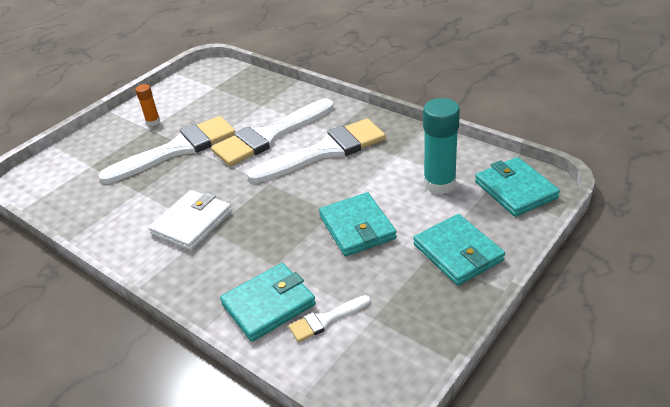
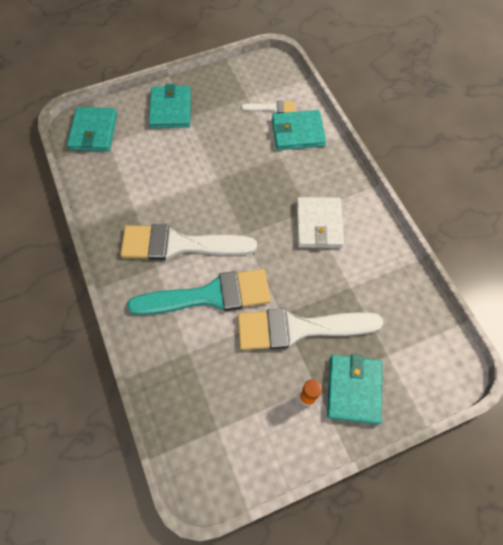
camera: 155 degrees left, 25 degrees up
(192, 223) = (319, 224): white wallet -> white wallet turned 60 degrees counterclockwise
(270, 135) = (209, 296): white brush -> turquoise brush
(357, 227) = (211, 157): turquoise wallet -> turquoise wallet (353, 389)
(439, 184) = (131, 163): turquoise glue stick -> none

